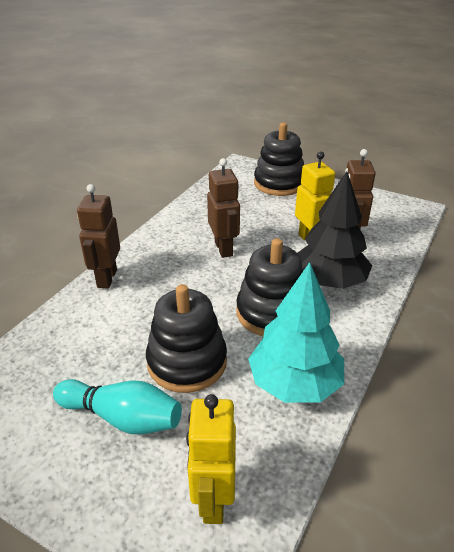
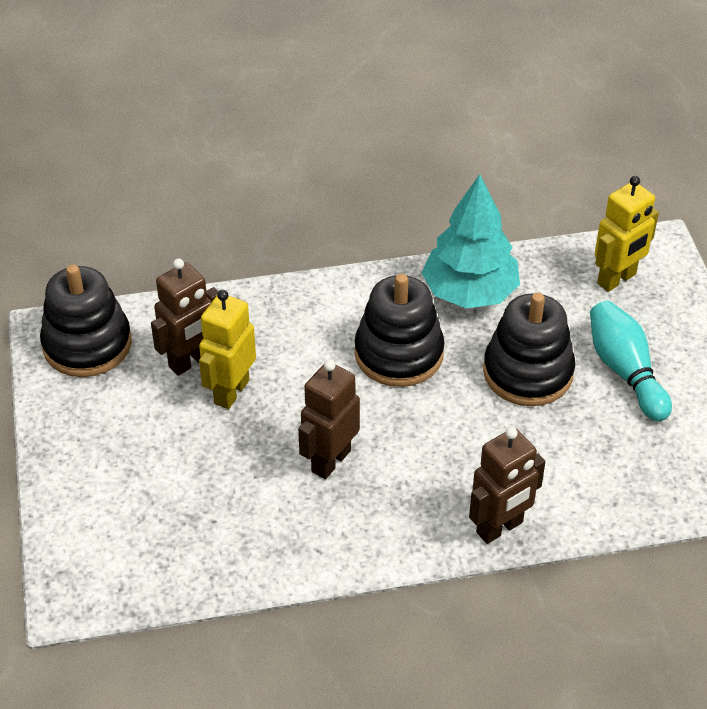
camera: 130 degrees left, 10 degrees up
(279, 183) = (99, 506): black stacking toy -> black stacking toy (87, 344)
(329, 281) = (299, 337): black tree -> none

